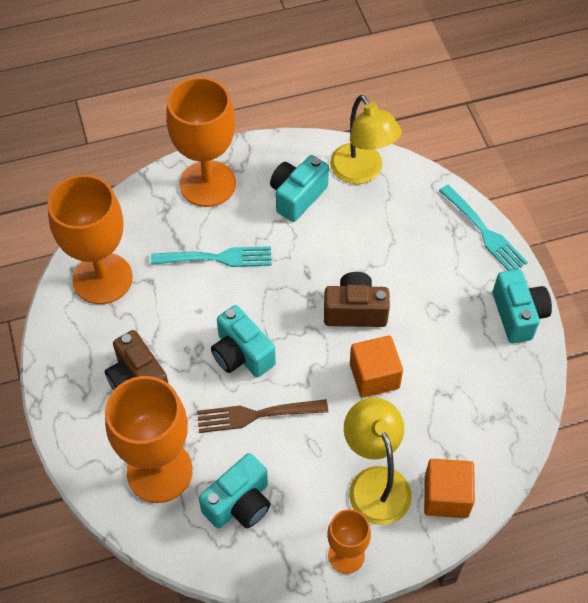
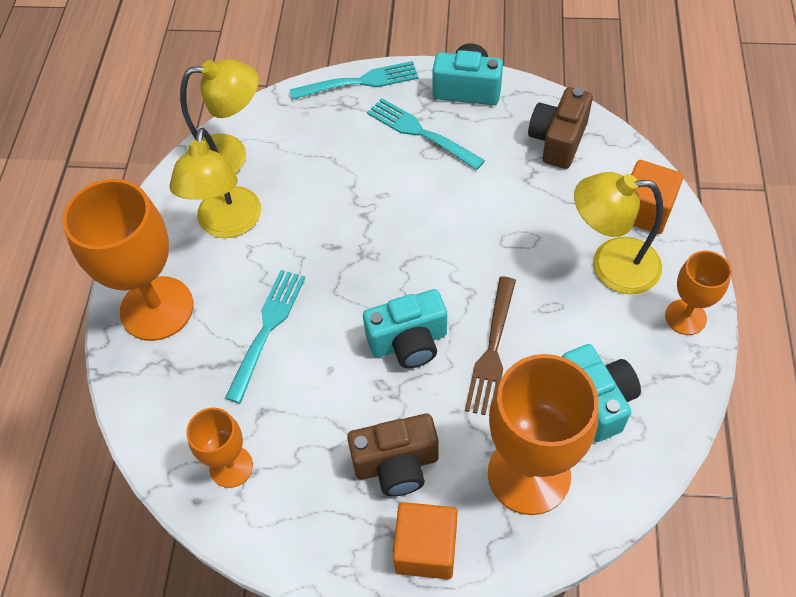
camera: 65 degrees left, 0 degrees up
(102, 278) = (231, 466): orange goblet -> orange goblet, size x0.54
(297, 196) = (227, 224): turquoise camera -> yellow lamp
(355, 311) = (402, 218): brown camera -> brown camera (558, 140)
(374, 376) = (487, 226): orange cube -> orange cube (426, 549)
(450, 296) = (421, 133): none -> turquoise fork

